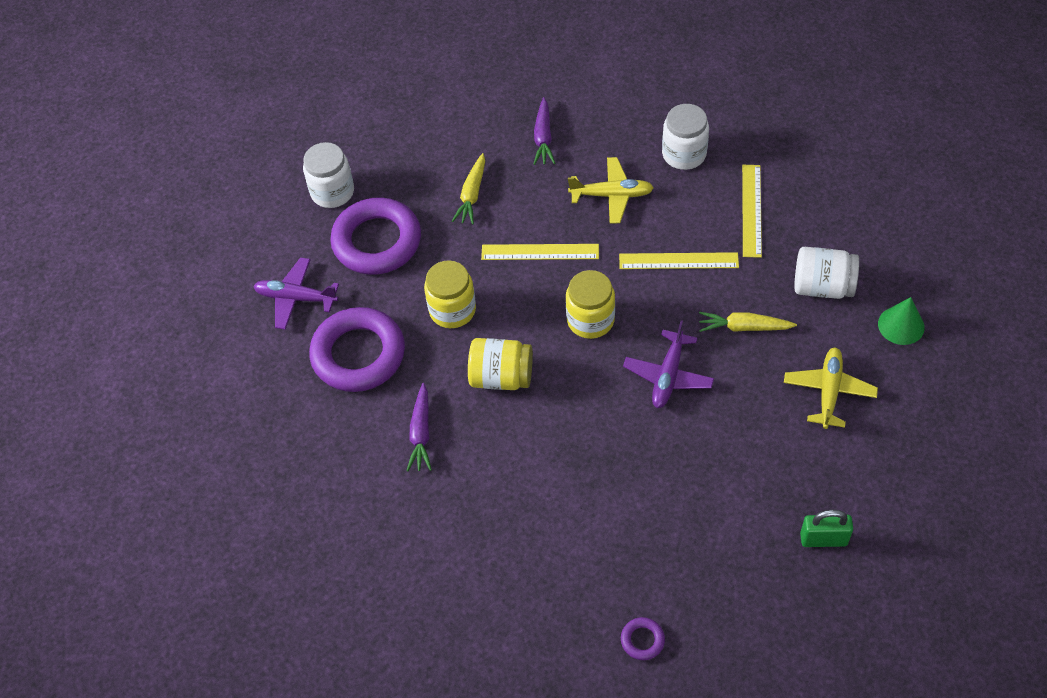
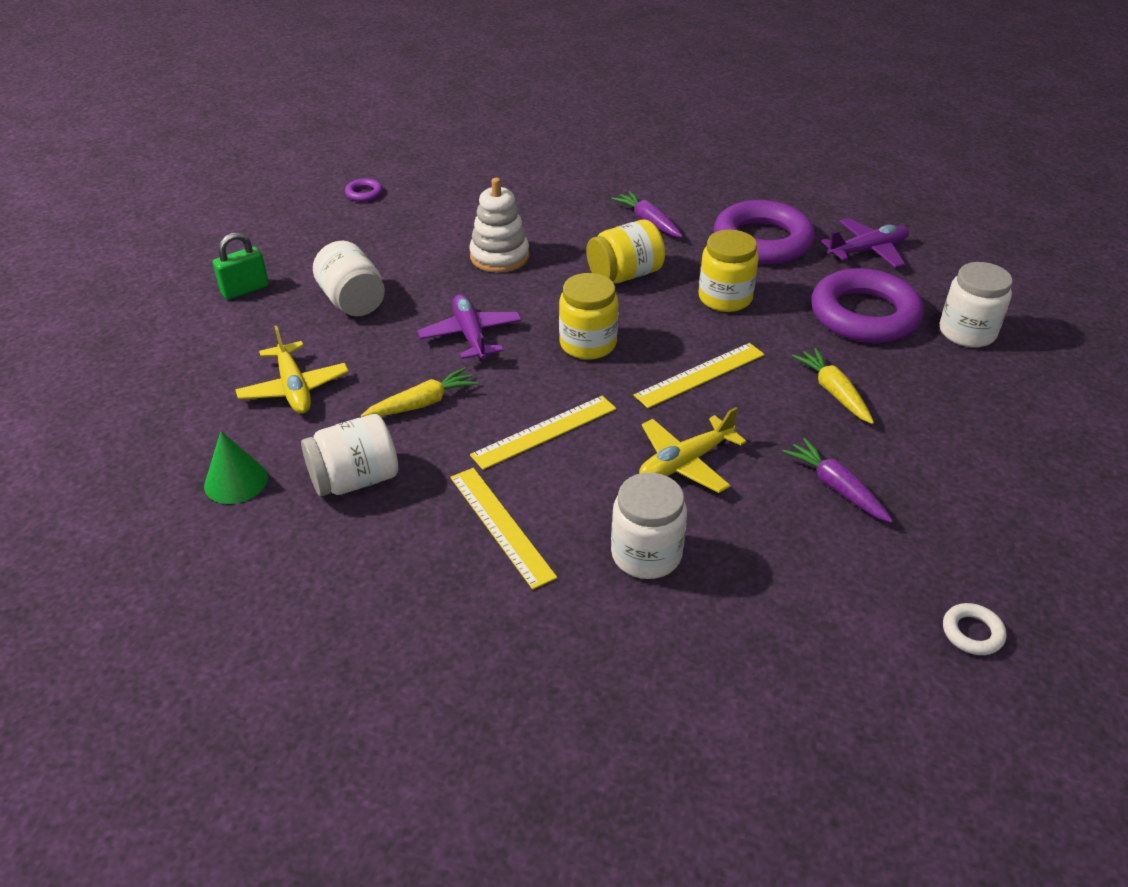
camera: 140 degrees right, 15 degrees down
(564, 44) = (972, 633): none -> white ring
(581, 459) = (499, 257): none -> white stacking toy
(738, 469) = (352, 301): none -> white jar

